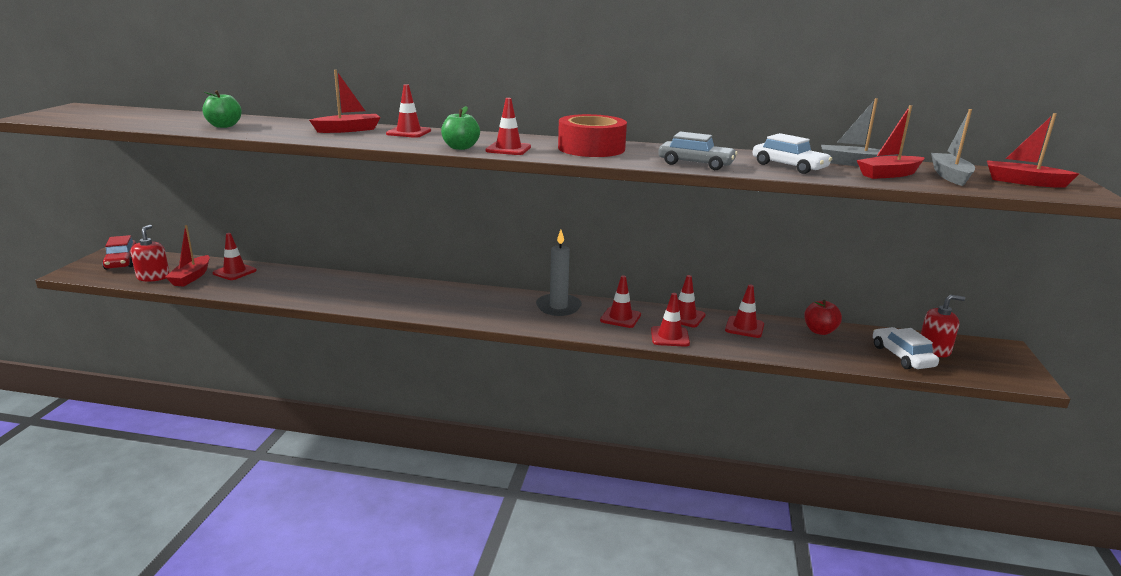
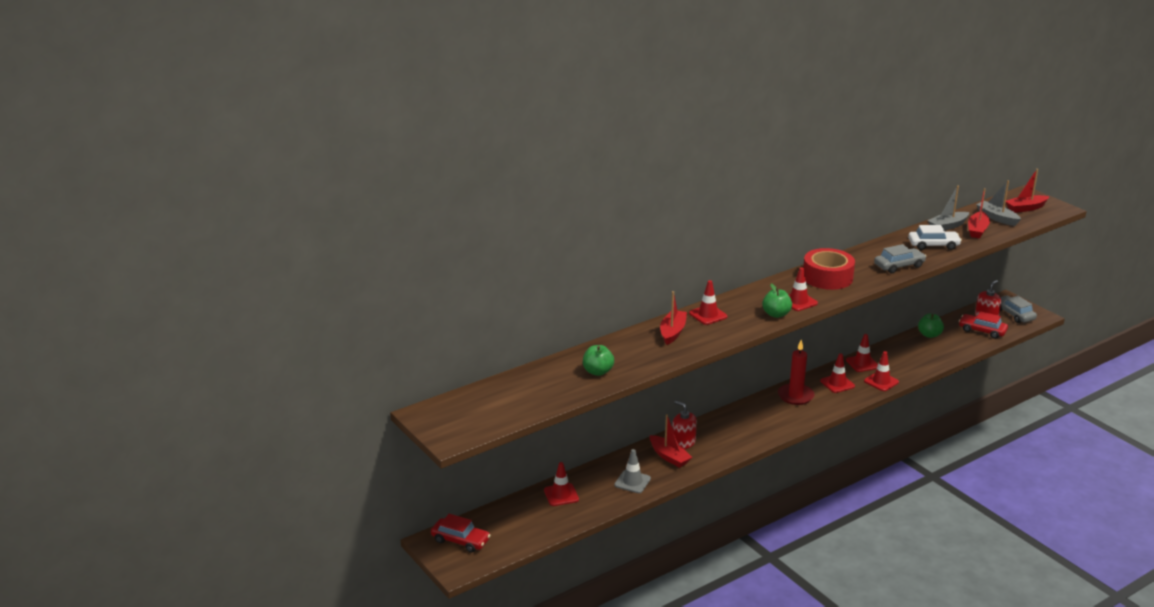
camera: 45 degrees left, 5 degrees up
(153, 277) = (523, 534): red soap dispenser -> red soap dispenser (683, 442)
(191, 277) = (547, 517): red boat -> red boat (669, 457)
(291, 289) = (632, 482): none -> grey traffic cone
(558, 307) = (795, 396): grey candle -> red candle
(744, 327) = (898, 353): red traffic cone -> none
(819, 331) = (929, 335): red apple -> green apple
(902, 356) = (982, 331): white car -> red car
(986, 363) = (1014, 314): none -> grey car

